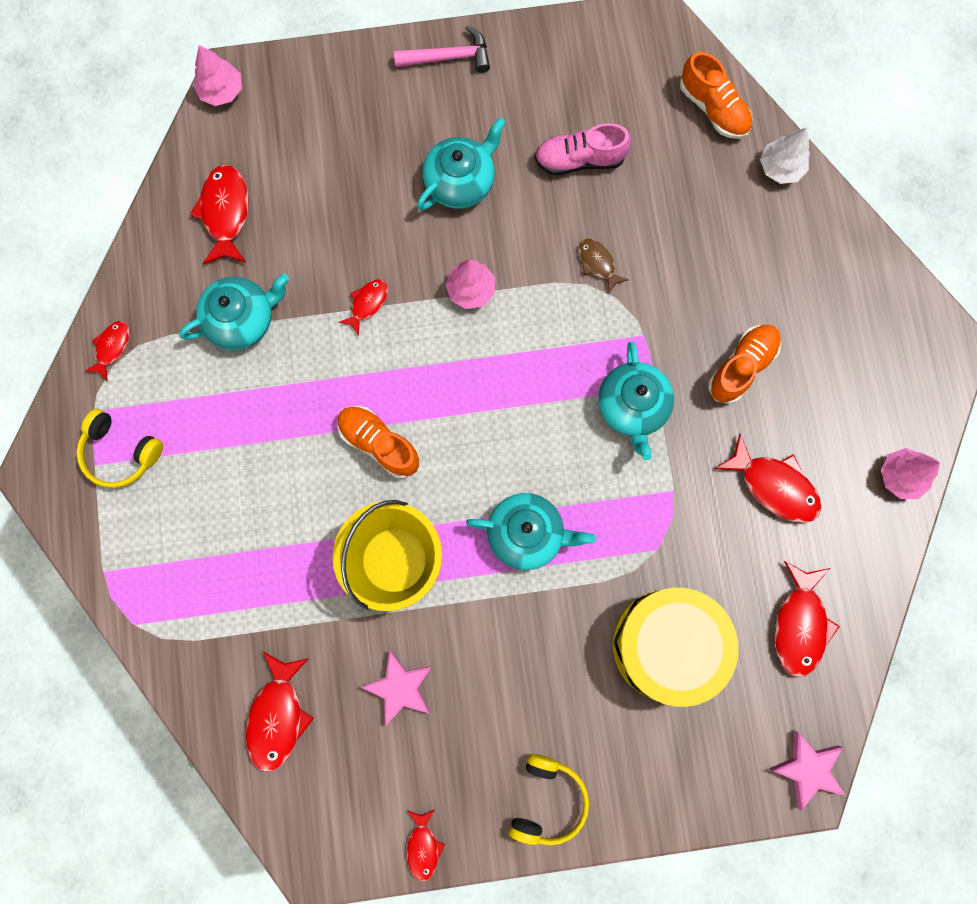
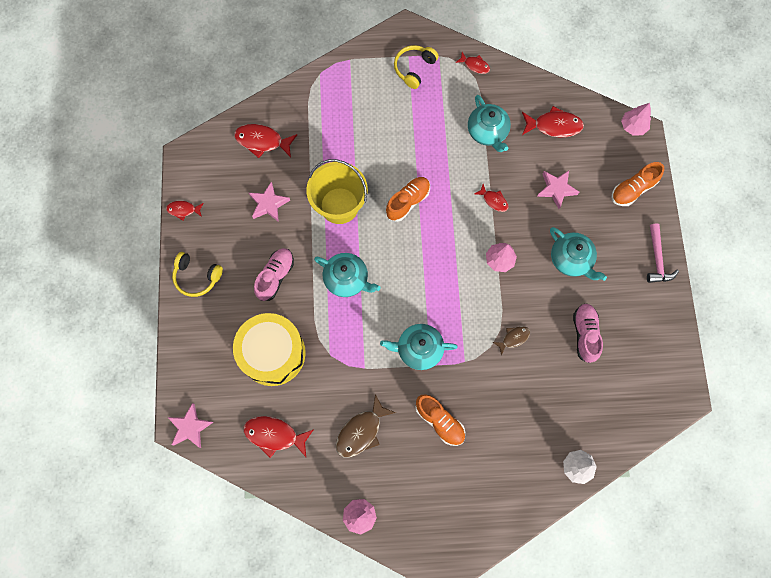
camera: 95 degrees right, 5 degrees down
(341, 206) = (556, 189): none -> pink star
(526, 534) = (347, 279): turquoise teapot -> turquoise teapot turned 75 degrees counterclockwise
(533, 657) = (275, 276): none -> pink shoe
(713, 108) = (621, 426): orange shoe -> orange shoe (633, 189)
(774, 486) = (361, 431): red fish -> brown fish

